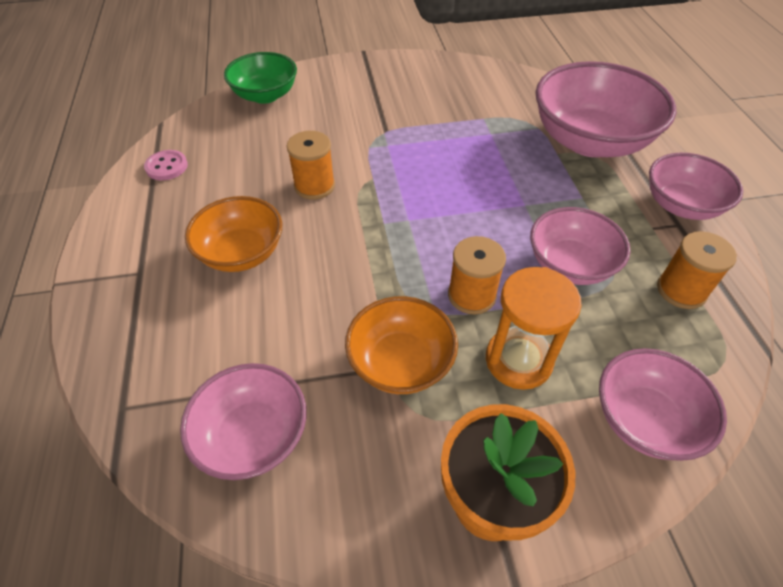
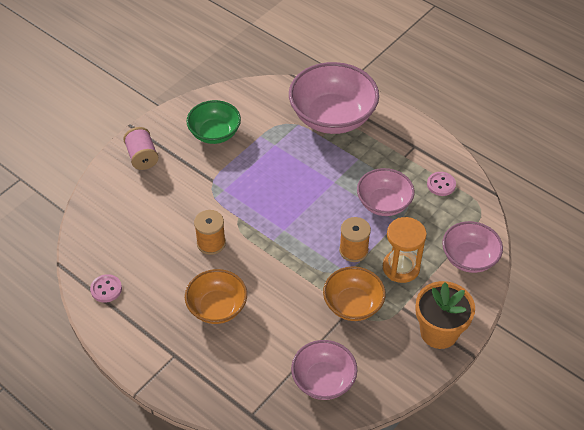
camera: 40 degrees left, 0 degrees up
(265, 95) = (105, 201): green bowl -> green bowl (215, 133)
(342, 79) = (142, 157): none -> pink spool
(681, 205) = (408, 133): pink bowl -> none
(681, 290) = (441, 184): orange spool -> pink button

